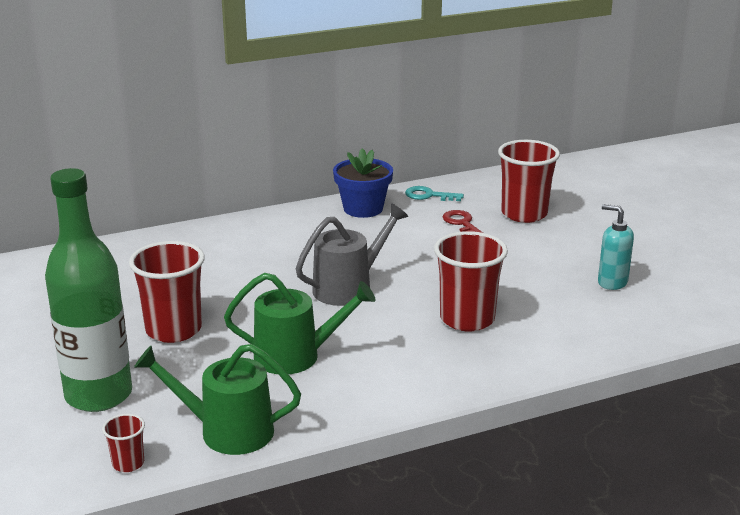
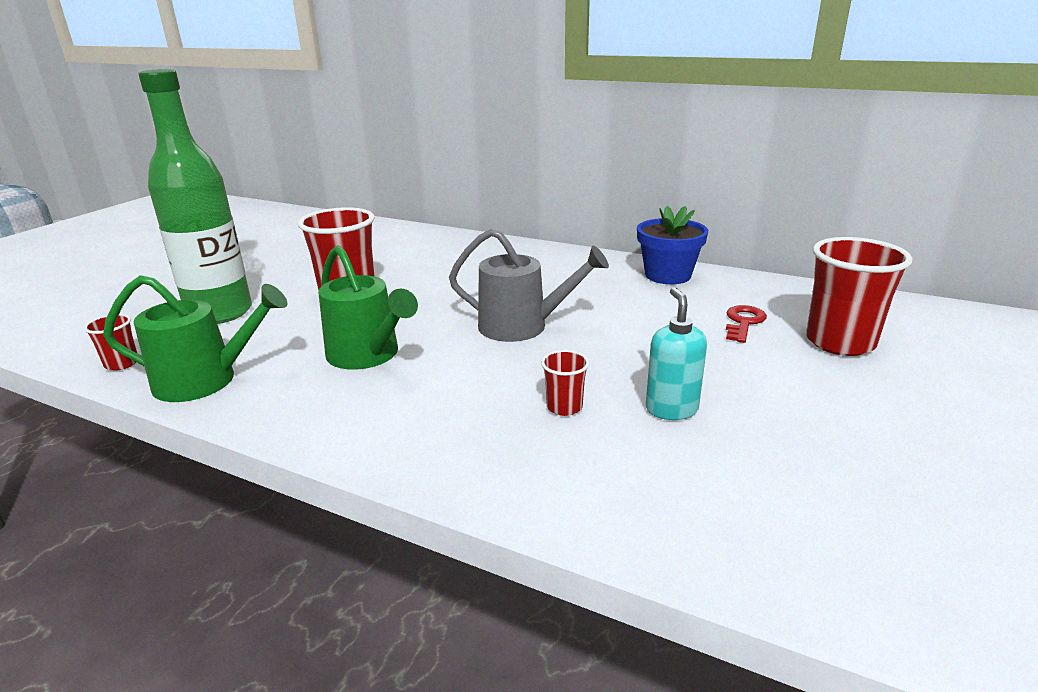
camera: 50 degrees right, 0 degrees up
(227, 431) = (205, 380): green watering can -> green watering can turned 120 degrees clockwise
(429, 195) = (756, 288): turquoise key -> none
(467, 319) = (564, 407): red cup -> red cup, size x0.48
(612, 282) = (826, 467): turquoise soap dispenser -> turquoise soap dispenser (671, 409)

